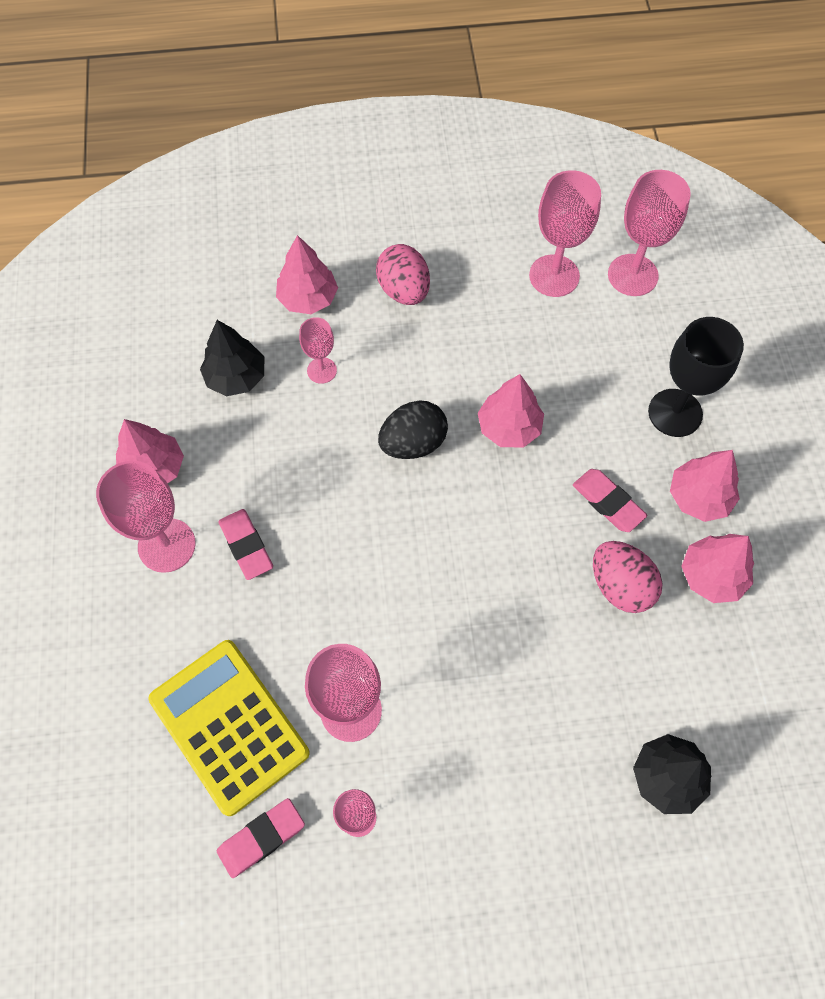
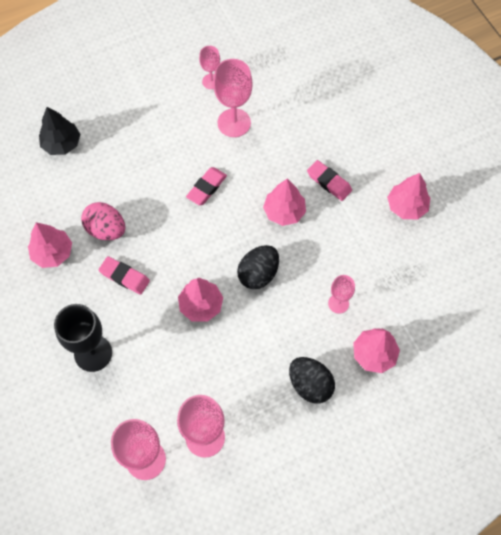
camera: 160 degrees right, 0 degrees up
(166, 545) = (373, 168): pink goblet -> none
(229, 725) = (292, 98): yellow calculator -> none
(236, 377) = (391, 280): black tree -> none
(261, 838) = (253, 60): pink eraser -> pink eraser (206, 188)
(404, 290) = (310, 385): pink egg -> black egg
(699, 497) = (67, 299): pink tree -> pink tree (284, 212)

